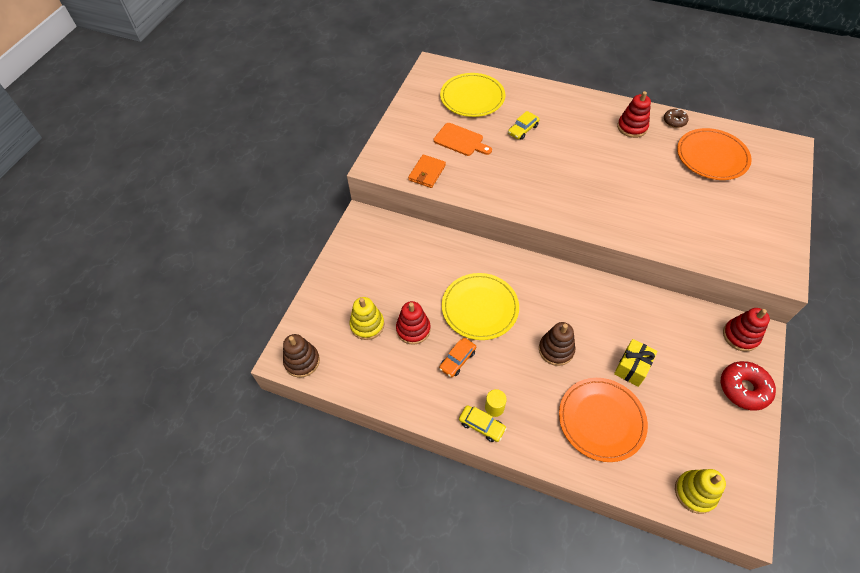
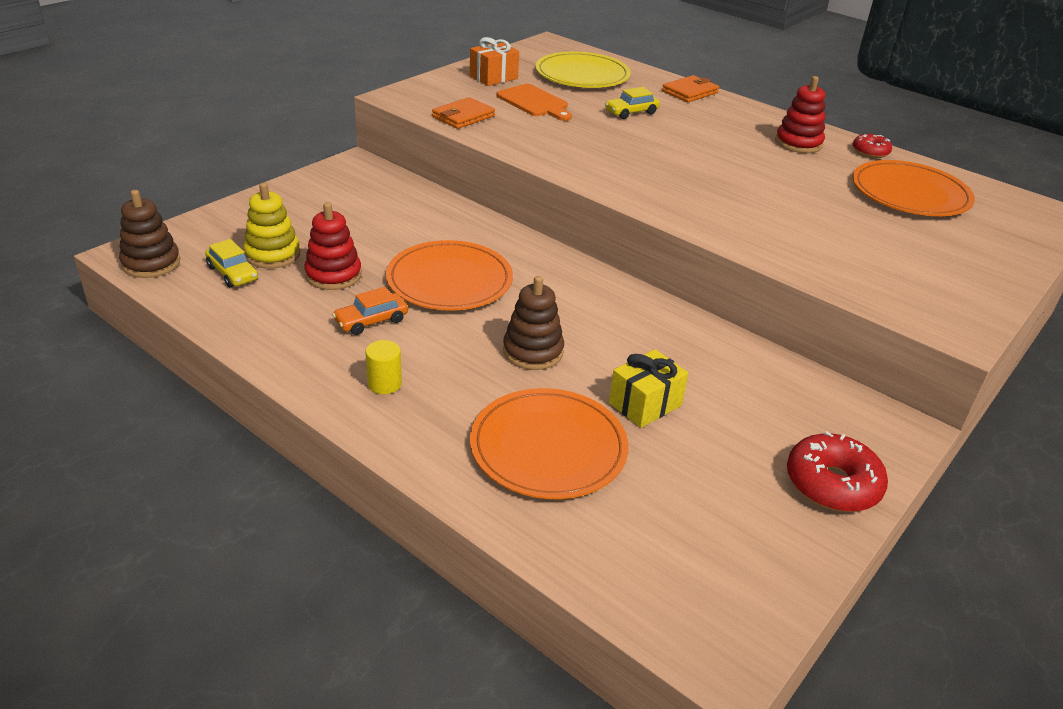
camera: 15 degrees right, 20 degrees down
(420, 121) = (493, 77): none -> orange gift
(480, 308) = (449, 280): yellow plate -> orange plate
(481, 425) = (348, 397): yellow car -> yellow car (232, 273)
(546, 93) = (690, 92): none -> orange wallet
(674, 121) = (870, 152): brown donut -> red donut
(695, 492) = (654, 586): yellow stacking toy -> none
(740, 336) = (864, 421): red stacking toy -> none

